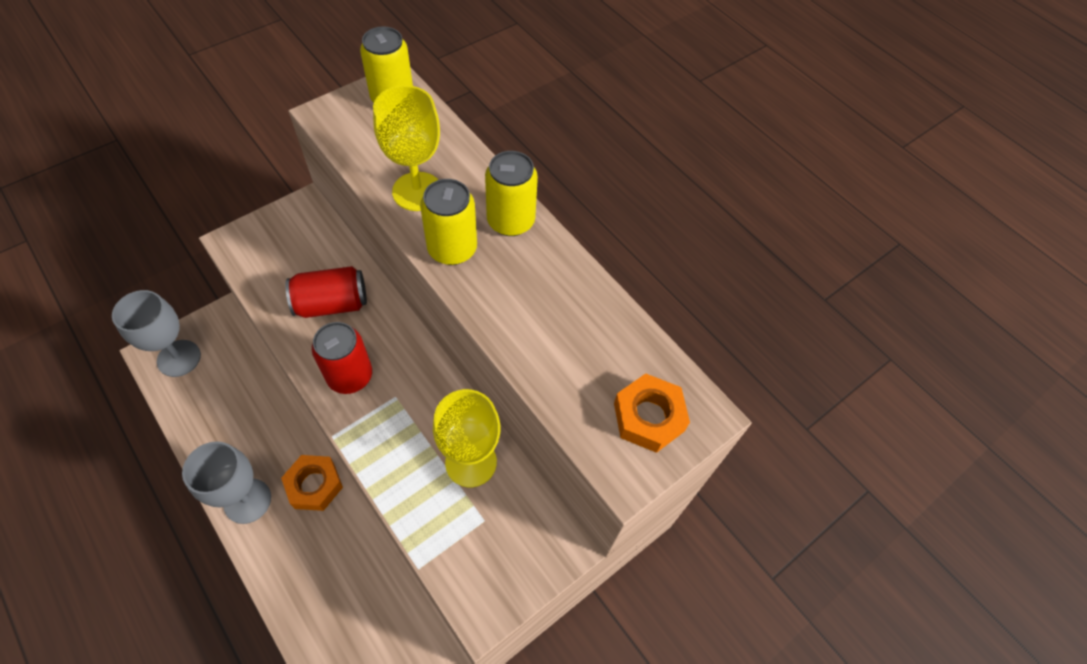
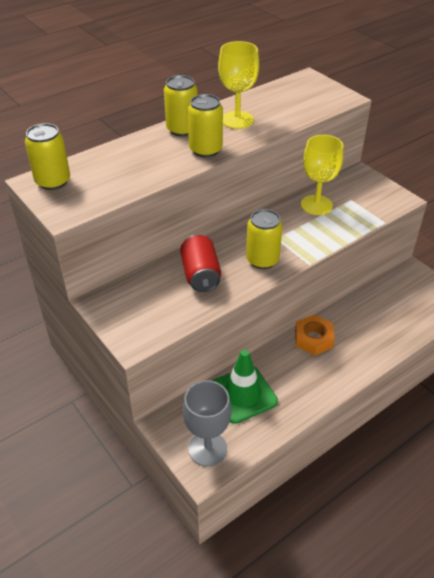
camera: 85 degrees left, 15 degrees down
(242, 395) = (242, 394): none -> green traffic cone
(247, 501) = (331, 376): grey goblet -> none
(350, 376) = (262, 260): red can -> yellow can
(417, 191) = (154, 165): yellow goblet -> yellow goblet (237, 120)
(649, 417) = (313, 90): orange nut -> none

